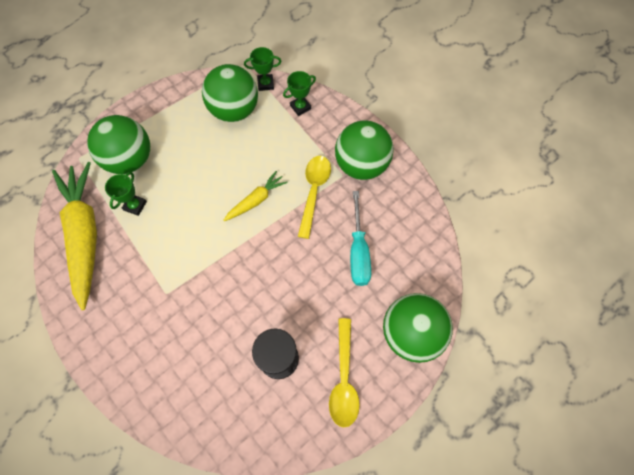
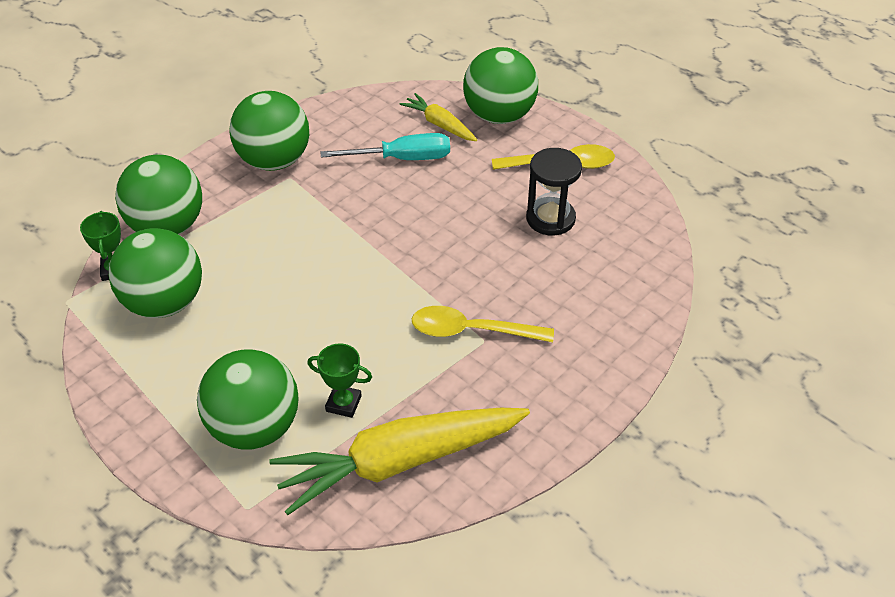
camera: 95 degrees left, 20 degrees down
(256, 200) = (330, 260): yellow carrot -> yellow carrot (439, 124)
(300, 107) = (167, 226): green trophy -> green ball
(314, 192) = (316, 203): yellow spoon -> yellow spoon (472, 331)

